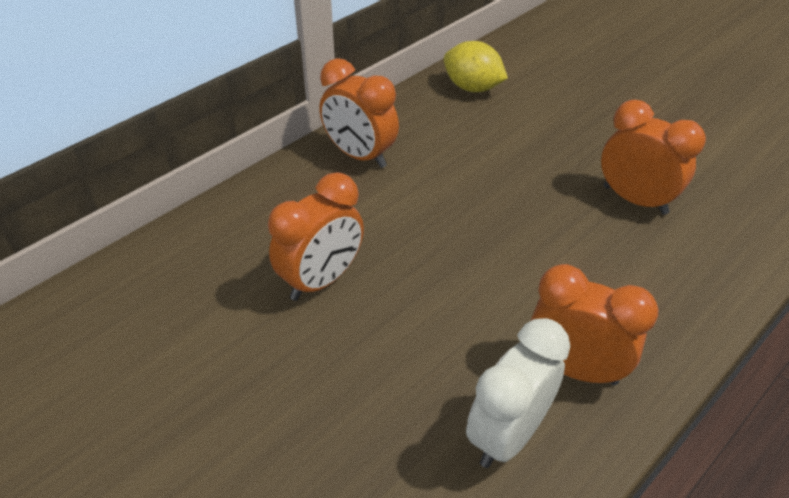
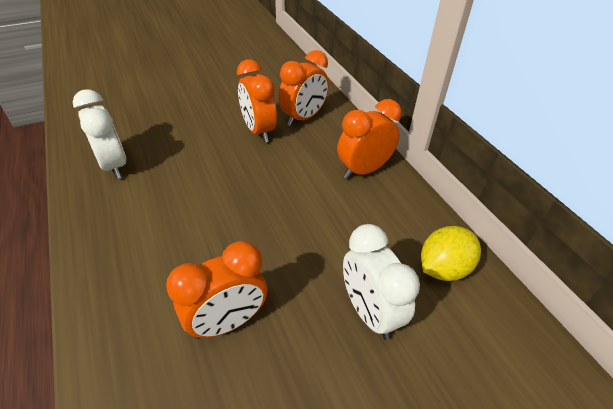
camera: 110 degrees right, 0 degrees up
(551, 120) = (370, 312): none -> white clock
(574, 369) = (122, 205): orange clock -> orange clock (303, 118)

